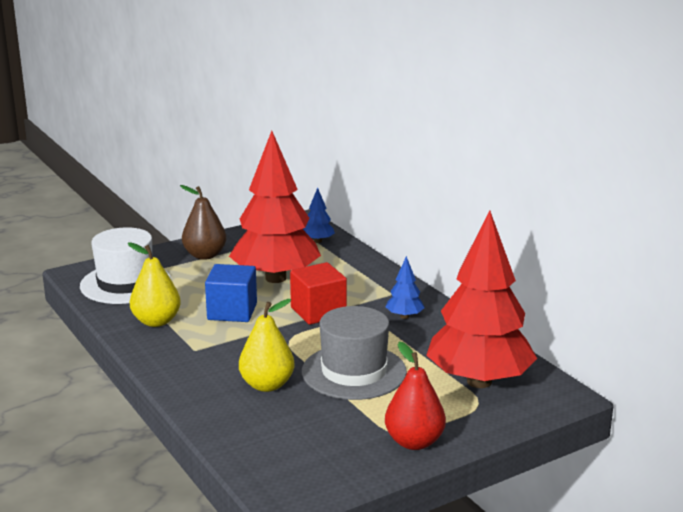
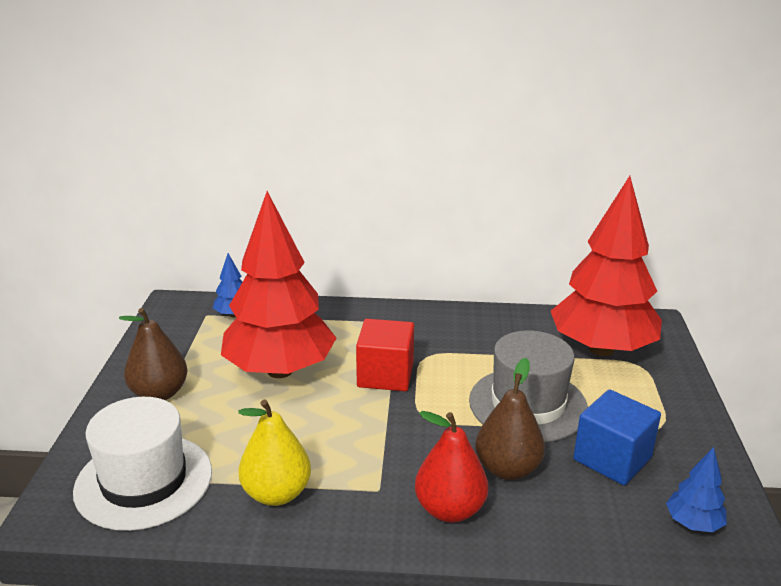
camera: 55 degrees left, 5 degrees up
(232, 311) = (320, 428): blue cube -> blue cube (612, 458)
(267, 385) = (507, 469): yellow pear -> brown pear
(404, 316) = (448, 335): blue tree -> blue tree (693, 523)
(414, 442) = (683, 425): red pear -> red pear (450, 509)

